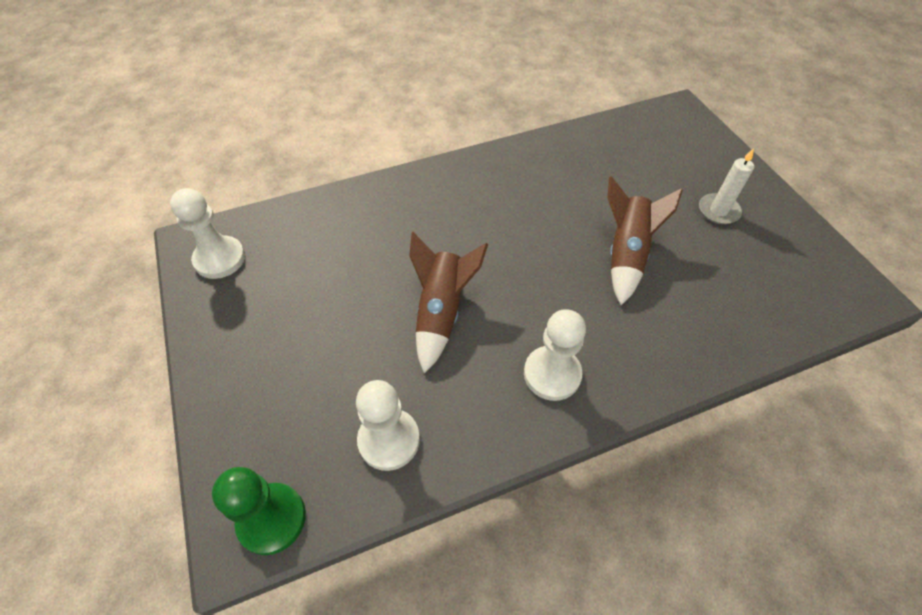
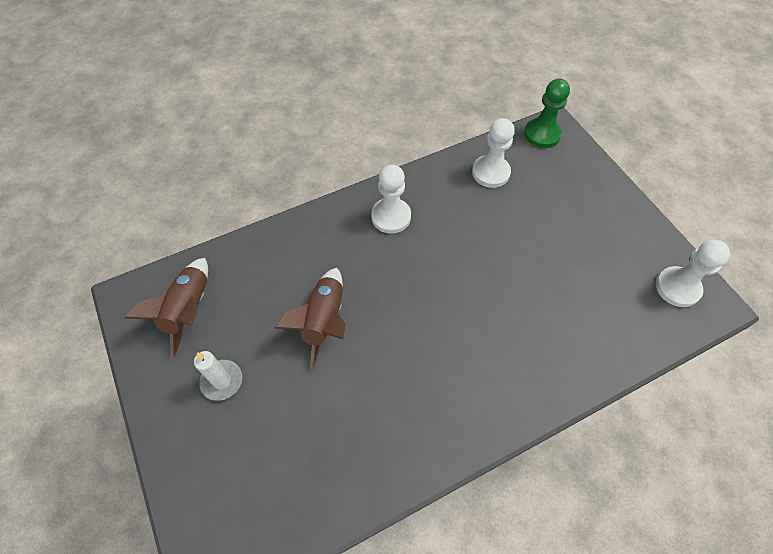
camera: 175 degrees right, 5 degrees up
(441, 312) = (477, 255): brown rocket -> brown rocket (189, 310)

